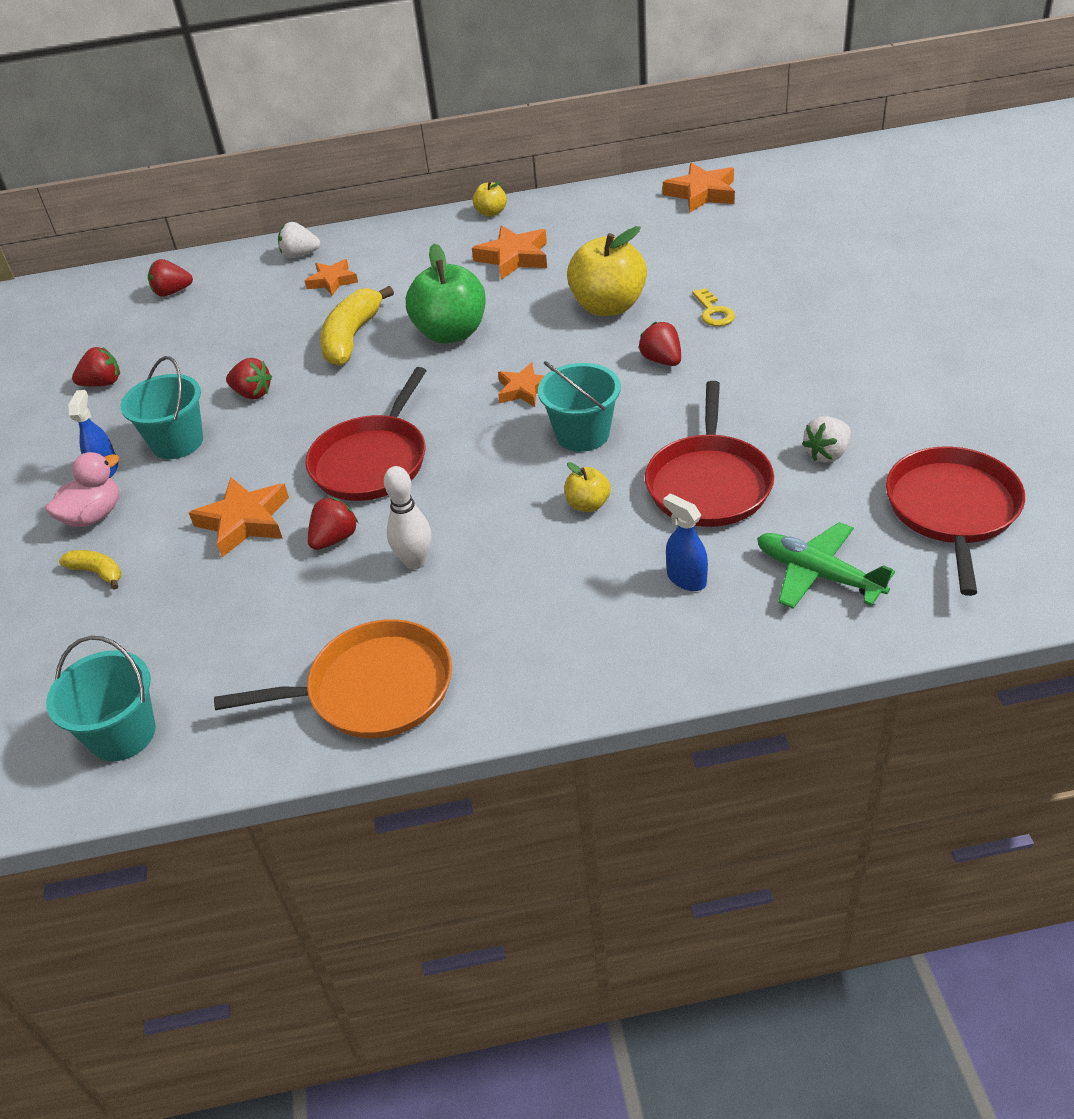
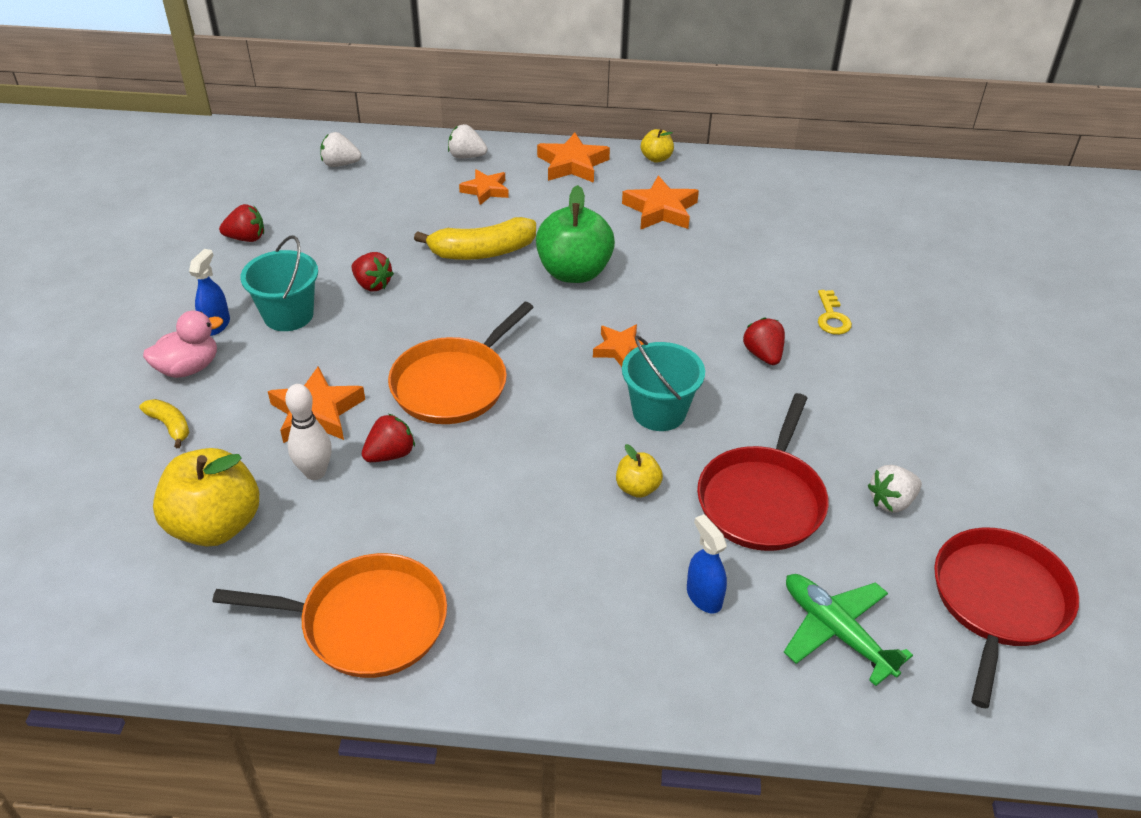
camera: 10 degrees right, 0 degrees up
(122, 734) = (129, 596): turquoise bucket -> none
(172, 292) = (340, 164): red strawberry -> white strawberry
(352, 337) = (482, 252): yellow banana -> yellow banana turned 135 degrees counterclockwise
(372, 461) = (454, 384): red pan -> orange pan
(415, 562) = (454, 500): white bowling pin -> white bowling pin (315, 472)
(608, 306) = (732, 284): yellow apple -> yellow apple (216, 525)
(702, 193) = (864, 189): orange star -> orange star (572, 164)

